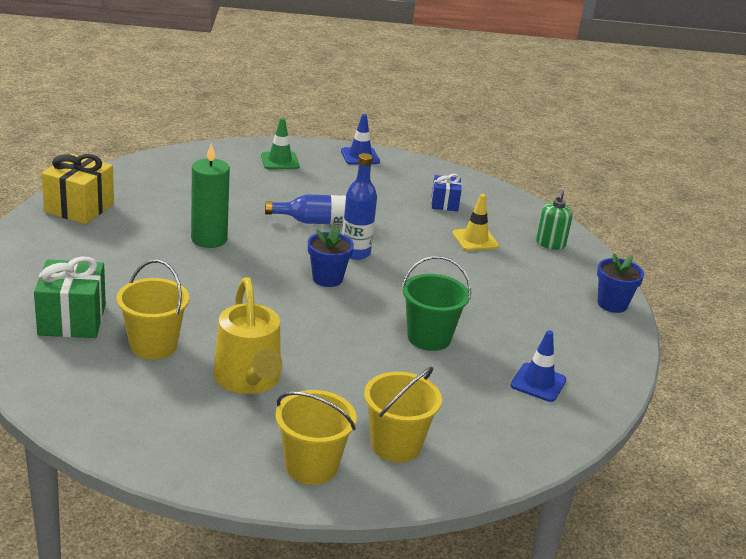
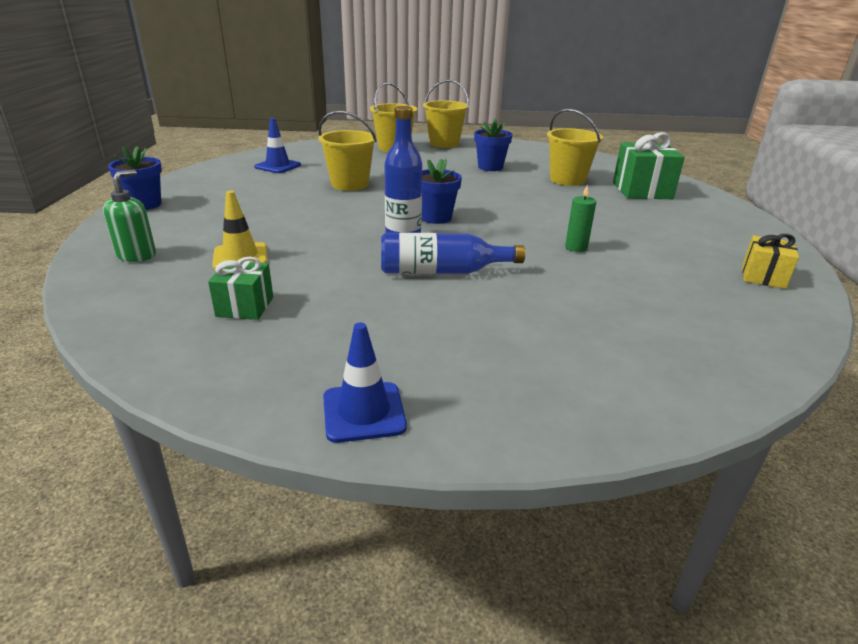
camera: 175 degrees left, 0 degrees up
(79, 208) = (763, 277): yellow gift -> yellow gift, size x0.59
(209, 239) = (576, 247): green candle -> green candle, size x0.52
(249, 380) = (490, 167): yellow watering can -> blue flower pot
(280, 161) = (534, 383): green traffic cone -> none
(429, 338) = (350, 184): green bucket -> yellow bucket
(444, 203) = (245, 307): blue gift -> green gift

